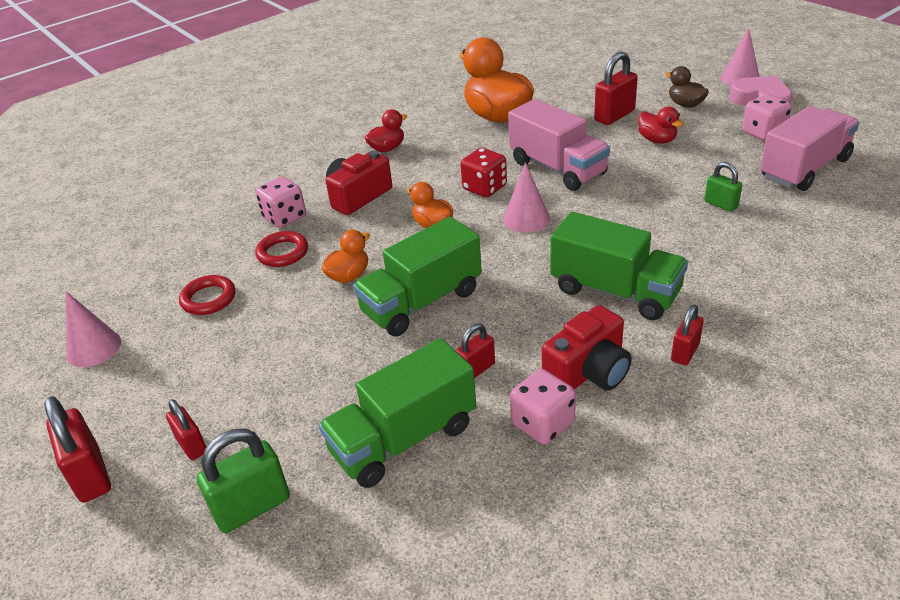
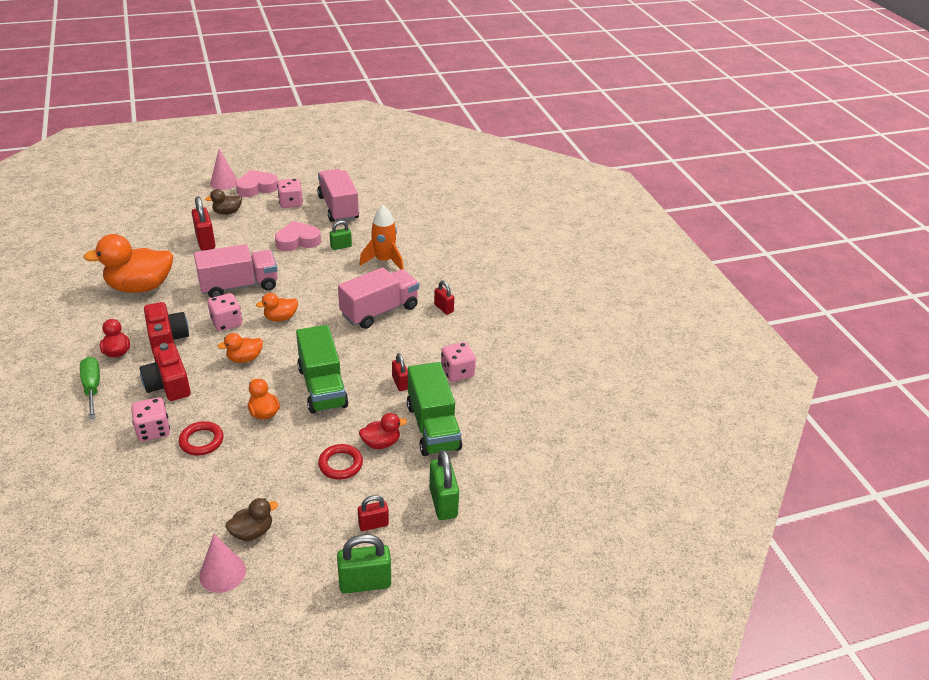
camera: 75 degrees left, 0 degrees up
(90, 475) = (365, 583): red padlock -> green padlock
(156, 345) = (252, 532): none -> brown duck
(208, 299) = (221, 493): red ring -> red ring (340, 464)
(327, 159) = (92, 388): none -> green screwdriver
(484, 188) = (226, 323): red dice -> pink dice
(526, 219) = (280, 318): pink cone -> orange duck
(588, 371) = (432, 344): red camera -> red camera (167, 339)
(615, 291) = (379, 311): green truck -> pink truck
(657, 140) = (254, 239): red duck -> red duck (381, 443)
(691, 169) = (297, 241): none -> pink heart
(733, 251) = (384, 261): none -> orange rocket

